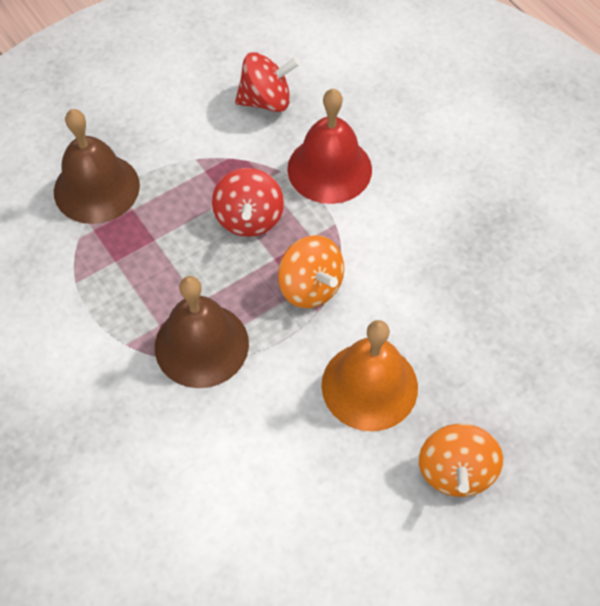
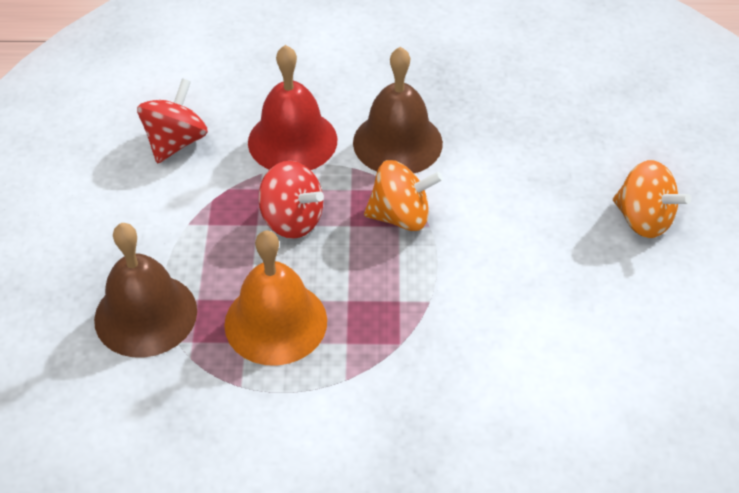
camera: 55 degrees left, 10 degrees down
(201, 345) = (395, 322): brown bell -> brown bell (397, 142)
(369, 386) = (528, 230): orange bell -> orange bell (275, 322)

